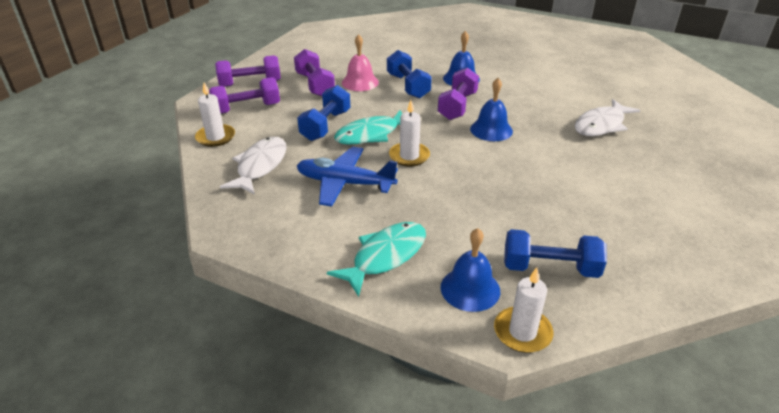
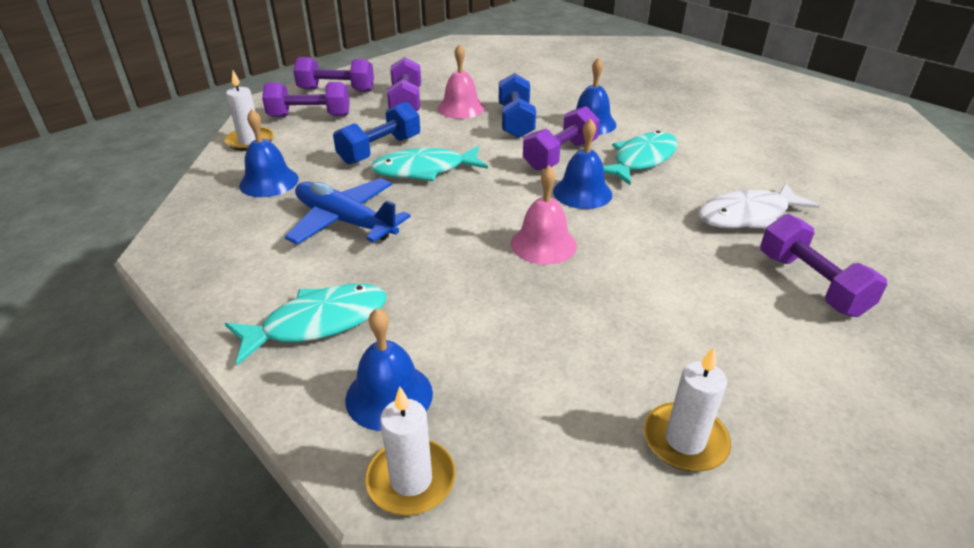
camera: 20 degrees right, 0 degrees up
(260, 166) = (269, 182): white fish -> blue bell
(409, 156) = (449, 205): white candle -> white candle (685, 440)
(492, 170) = (543, 244): none -> pink bell
(512, 99) = (641, 160): none -> turquoise fish
(550, 268) = (521, 398): blue dumbbell -> none
(662, 160) = (811, 284): none -> purple dumbbell

